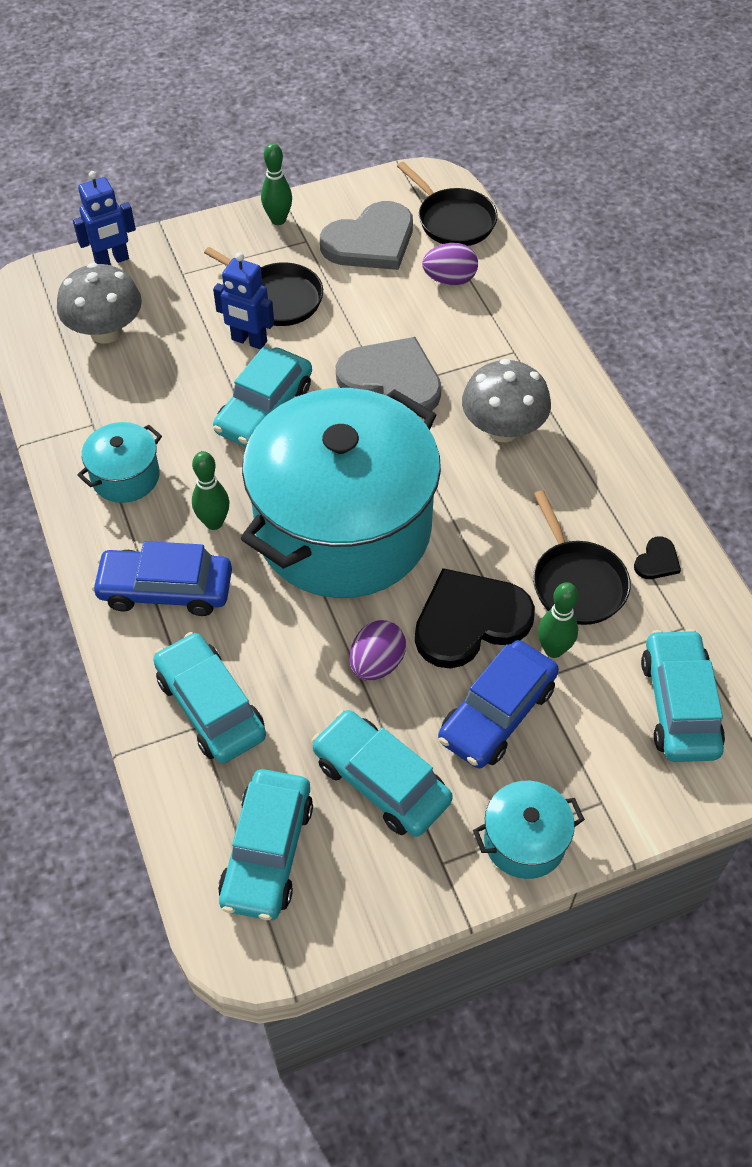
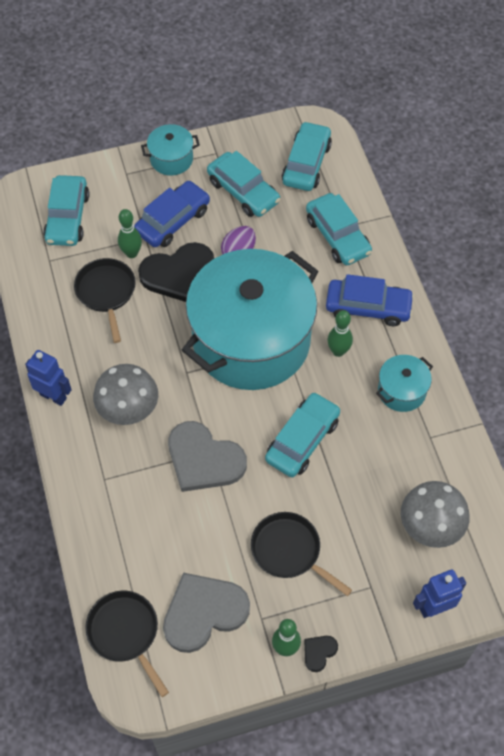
camera: 175 degrees left, 5 degrees up
(249, 341) = (313, 507): blue robot -> blue robot (53, 396)
(449, 280) = (141, 560): purple egg -> none
(657, 561) = (51, 303): black heart -> black heart (319, 652)

